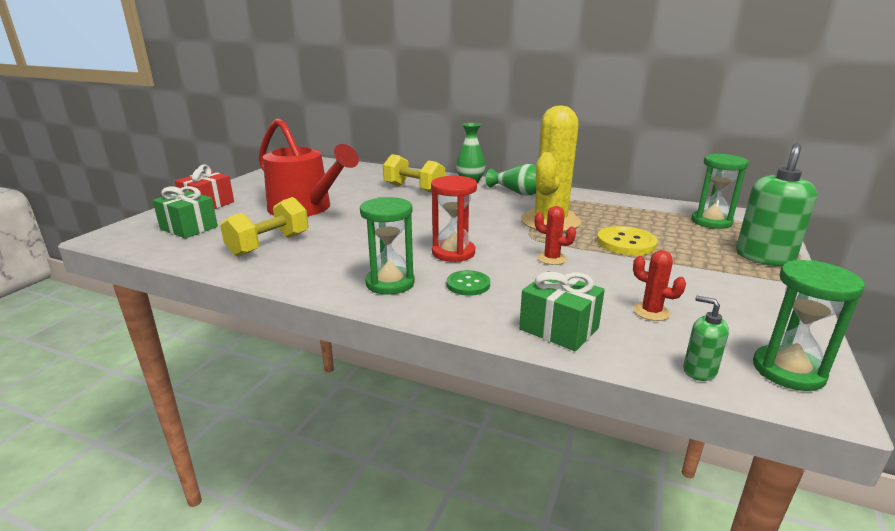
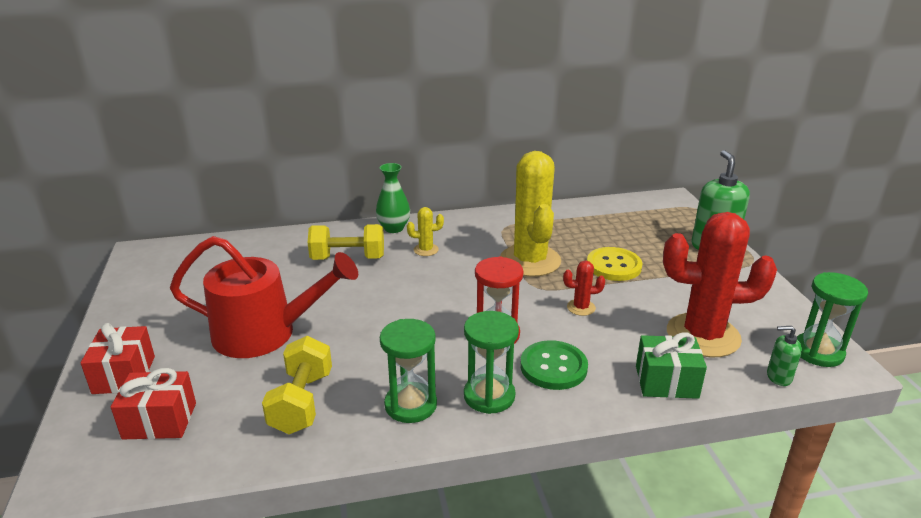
camera: 35 degrees left, 5 degrees up
(189, 228) = (160, 421): green gift -> red gift
(468, 284) = (553, 367): green button -> green button, size x1.53
(475, 197) = (426, 250): none -> yellow cactus
(518, 192) = (458, 230): green vase -> none
(651, 312) = (703, 335): red cactus -> red cactus, size x2.39
(711, 222) = (645, 216): green hourglass -> green hourglass (410, 405)

